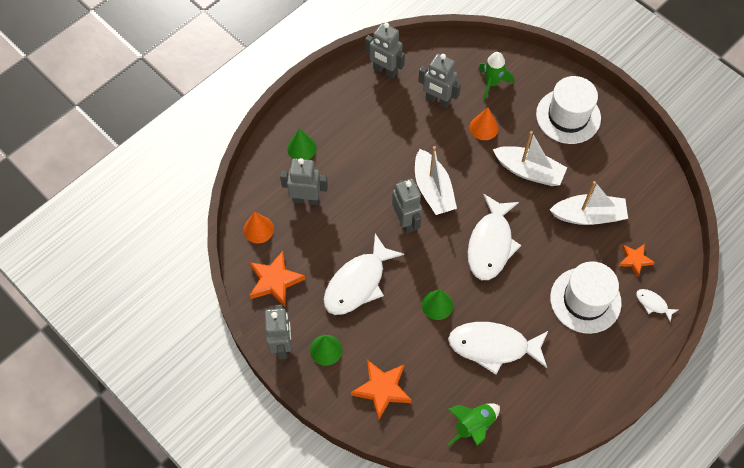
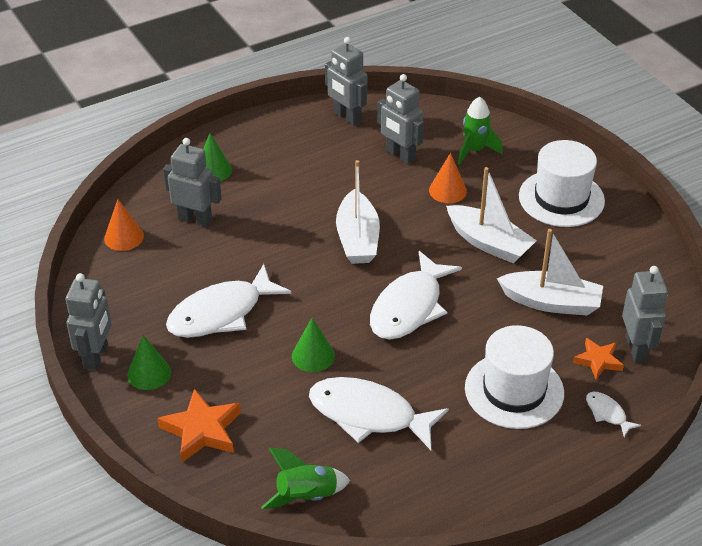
camera: 15 degrees right, 20 degrees down
(275, 281) = (119, 291): orange star -> none
(406, 221) = (310, 263): grey robot -> grey robot (636, 349)

